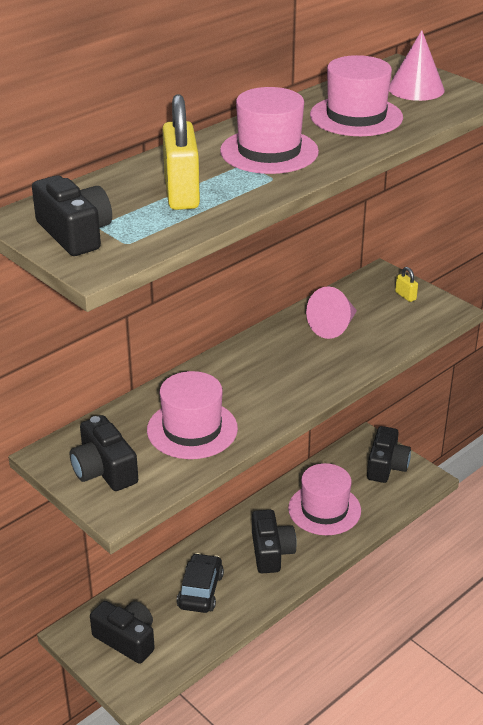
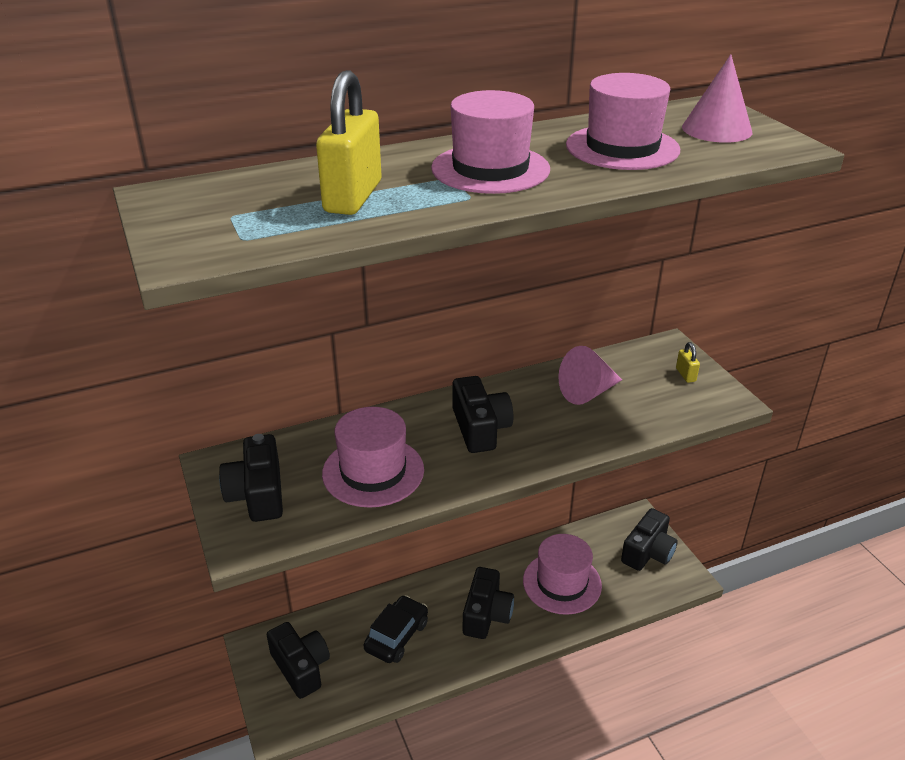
camera: 20 degrees right, 0 degrees up
(75, 233) = (199, 219): black camera -> black camera (480, 428)

